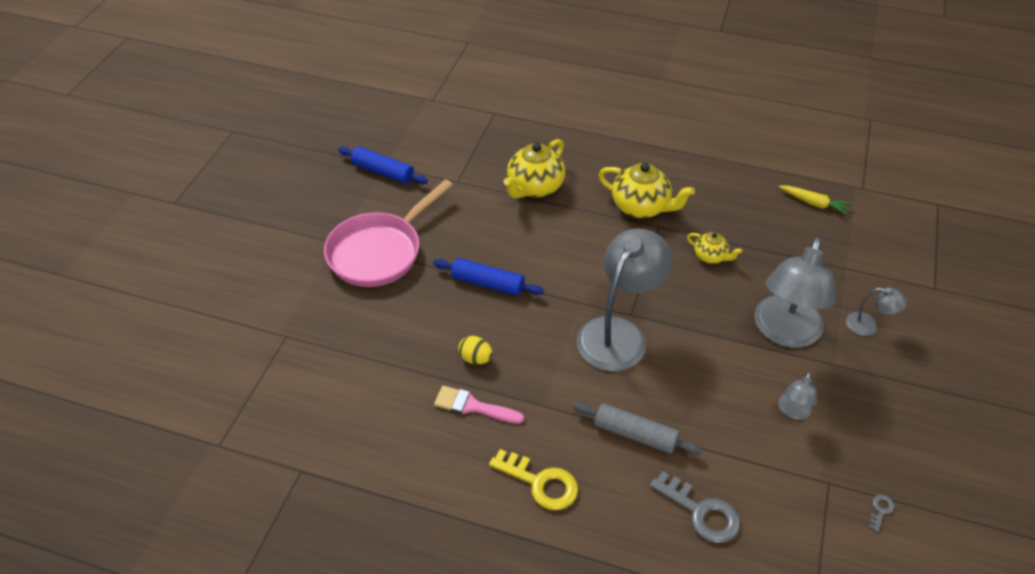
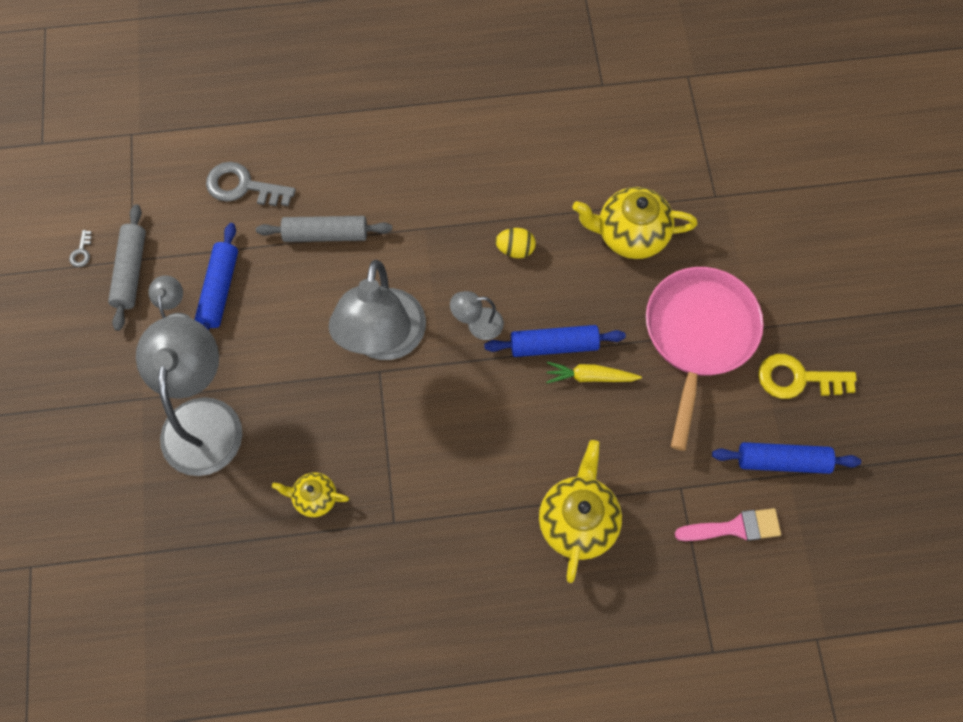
camera: 155 degrees right, 20 degrees up
(473, 406) = (490, 200): pink brush -> pink brush (734, 527)
(540, 483) = (393, 156): yellow key -> yellow key (797, 378)
(641, 207) = (427, 547): yellow teapot -> yellow teapot (630, 235)
(748, 424) = (219, 290): none -> blue rolling pin
(814, 203) = (200, 660): yellow carrot -> yellow carrot (590, 377)
(831, 472) = (130, 271): none -> grey rolling pin
(868, 326) = (108, 470): grey lamp -> grey lamp (477, 324)

